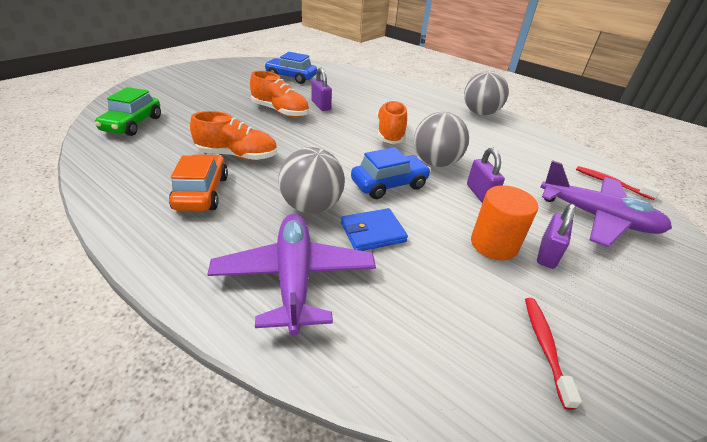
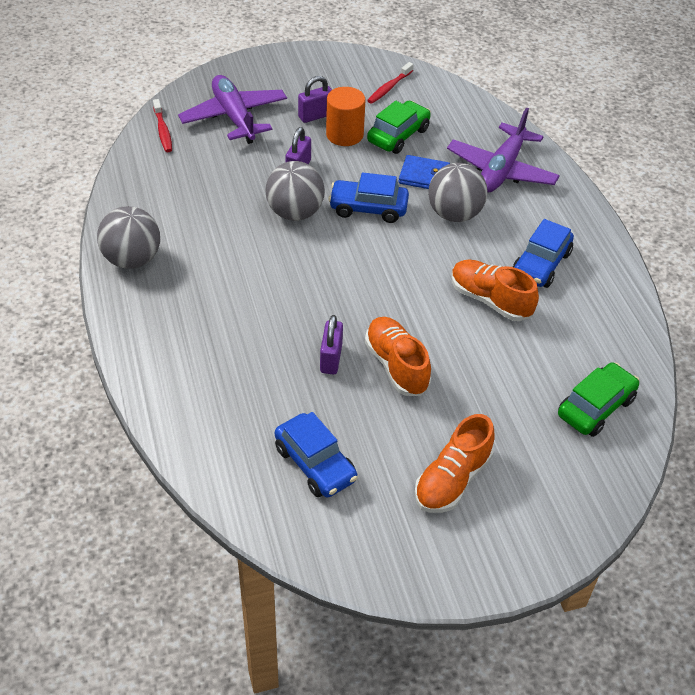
camera: 145 degrees left, 10 degrees up
(202, 192) = (541, 264): orange car -> blue car
(390, 133) = (295, 270): orange shoe -> orange shoe (452, 479)
(446, 270) = (398, 135): none -> green car

